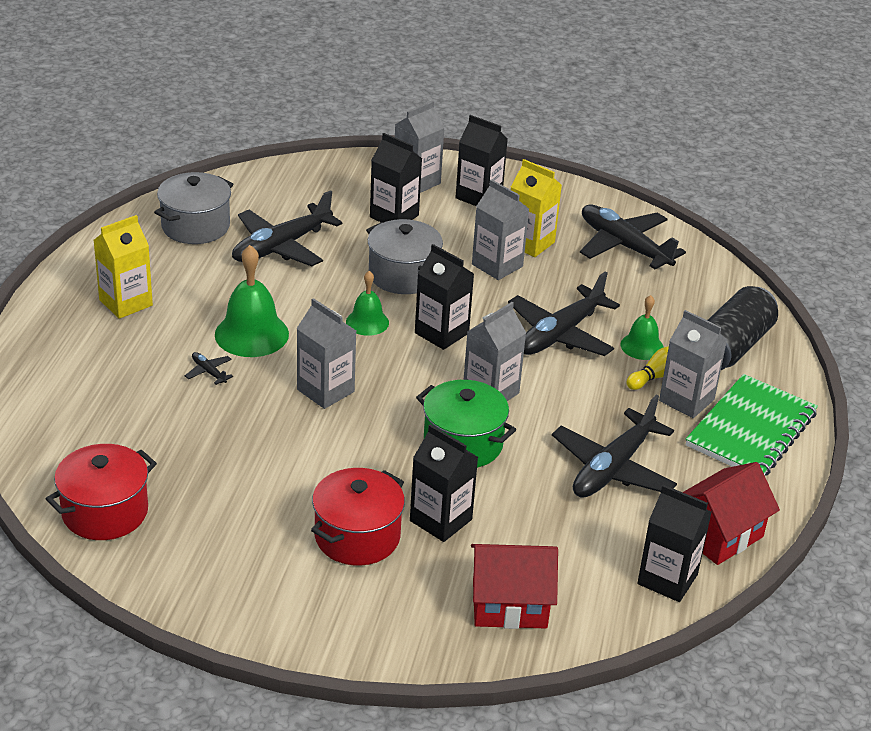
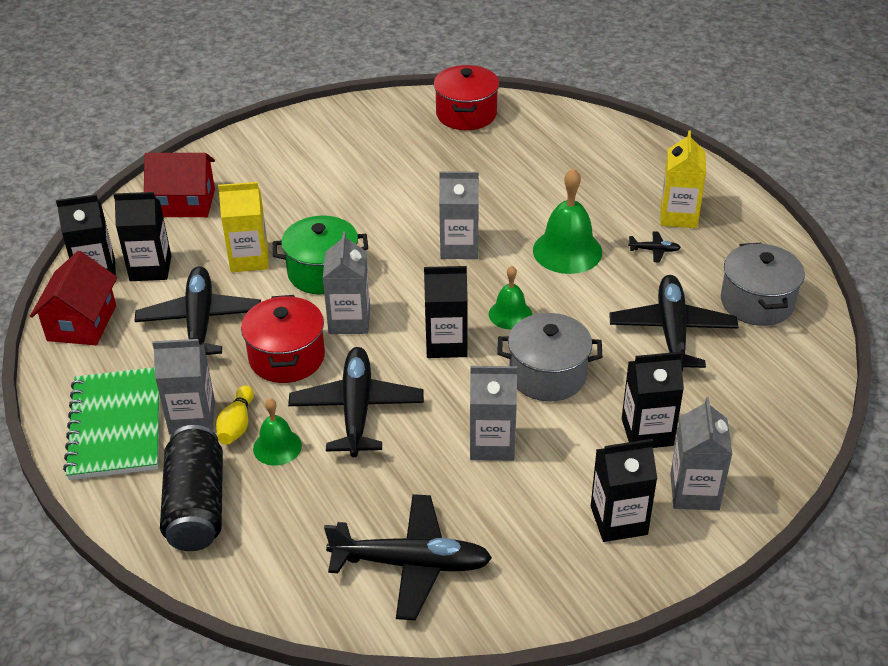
camera: 140 degrees right, 5 degrees up
(209, 372) = (547, 210): black plane -> black plane (654, 250)
(357, 536) = (316, 183): red pot -> red pot (287, 357)
(440, 520) = (278, 220): black carton -> black carton (150, 268)
(509, 604) = (185, 203): red house -> red house turned 45 degrees clockwise
(530, 243) = (498, 495): yellow carton -> yellow carton (249, 259)

